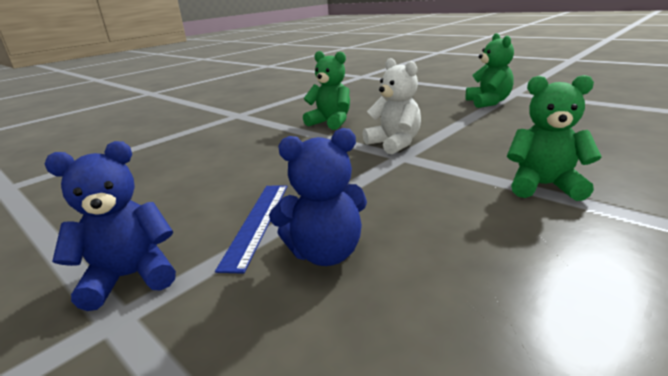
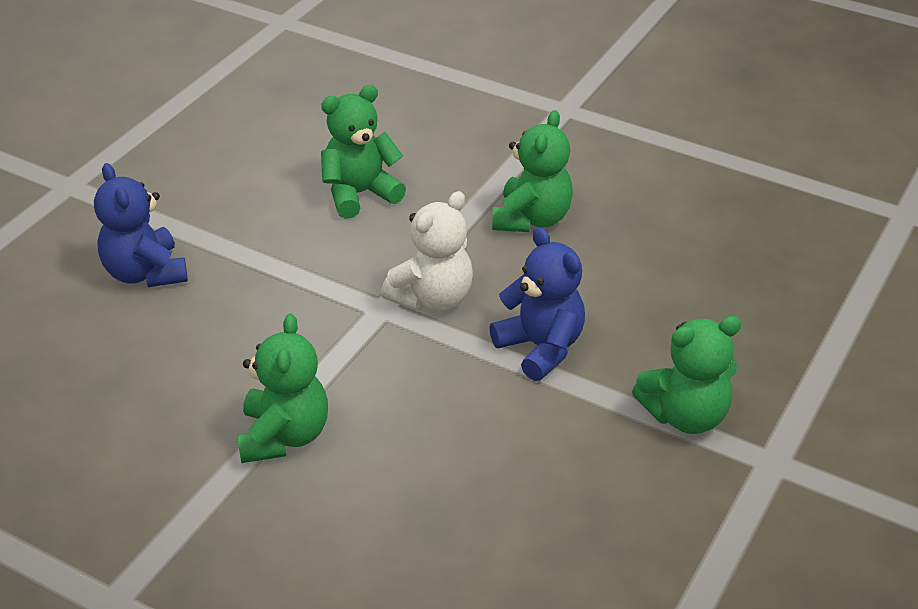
camera: 75 degrees right, 15 degrees up
(131, 277) = (118, 173): blue teddy bear -> blue teddy bear (541, 348)
(257, 222) = (202, 218): blue ruler -> none
(273, 162) = (360, 194): none -> green teddy bear

